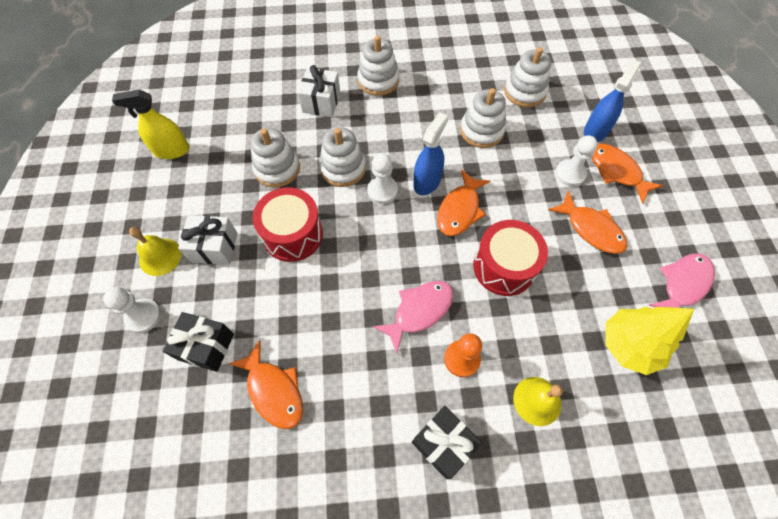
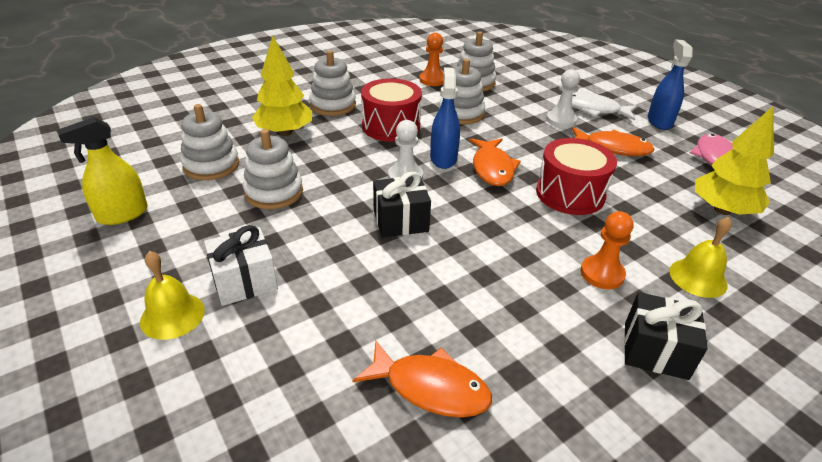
camera: 30 degrees left, 25 degrees down
(143, 316) = (187, 386): white pawn -> none
(206, 346) = (305, 381): black gift -> black gift (400, 221)
(293, 234) = (336, 238): red drum -> red drum (391, 126)
(321, 102) = (285, 132): white gift -> yellow tree
(343, 168) = (349, 172): white stacking toy -> white stacking toy (211, 165)
(419, 311) = (526, 252): pink fish -> none
(487, 75) = (432, 80): none -> orange pawn
(595, 131) = (553, 91): blue spray bottle -> blue spray bottle (659, 121)
(616, 171) = (594, 109): orange fish -> white fish

